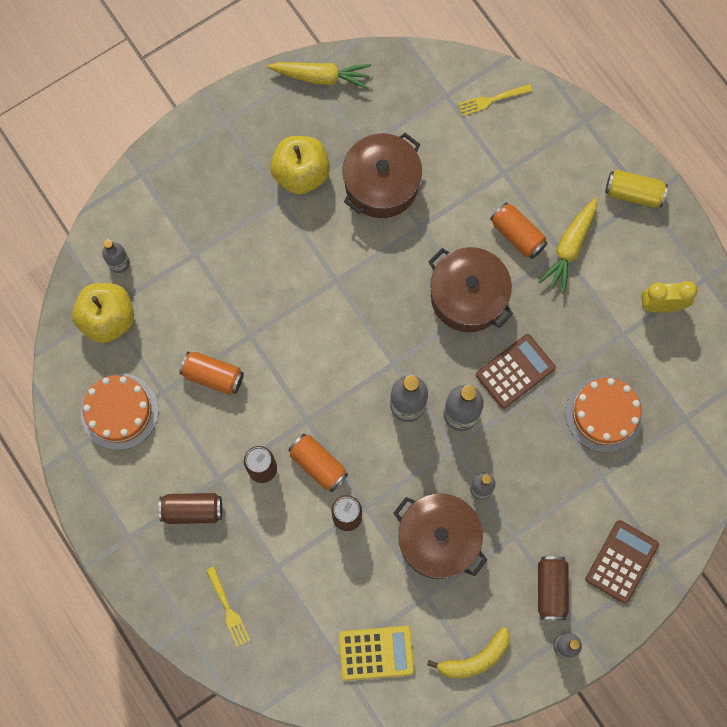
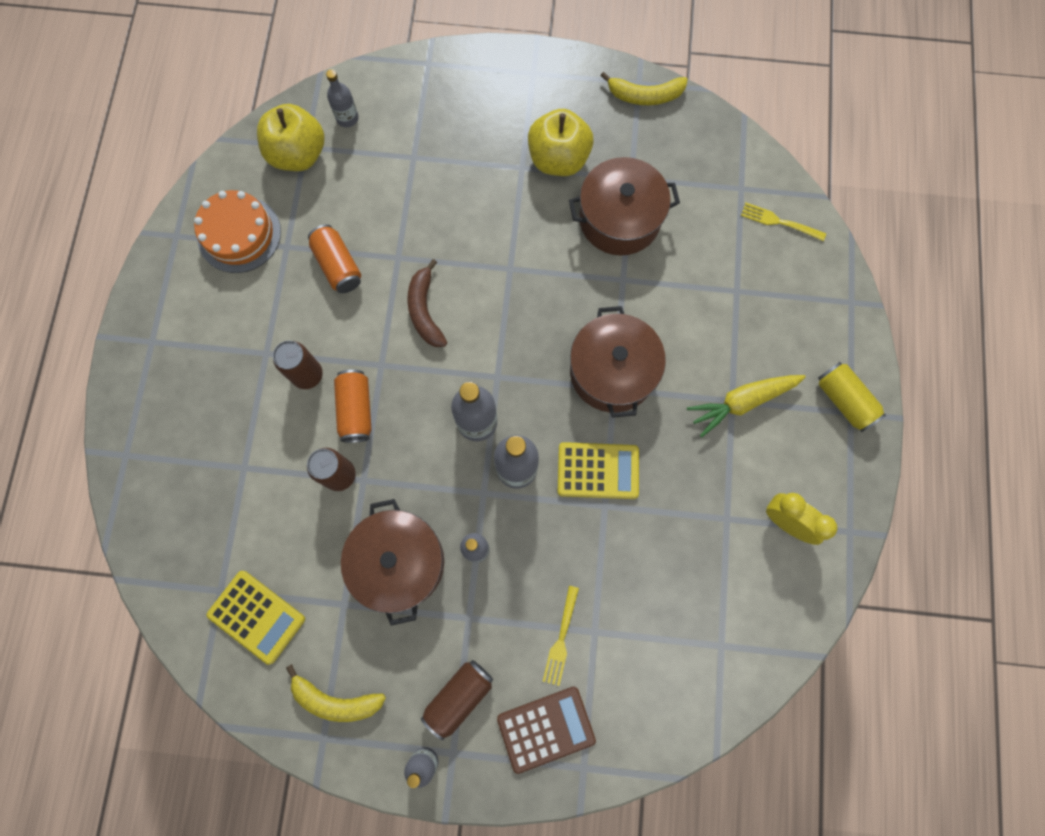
camera: 40 degrees right, 0 degrees up
(192, 510) = (221, 361): brown can -> none
(228, 609) = (172, 469): yellow fork -> yellow fork (561, 639)
(303, 358) = (425, 310): none -> brown banana
(322, 77) = (645, 96): yellow carrot -> yellow banana
(515, 371) = (598, 471): brown calculator -> yellow calculator
(517, 235) = (703, 353): orange can -> none
(604, 414) = (647, 576): orange cake -> none

